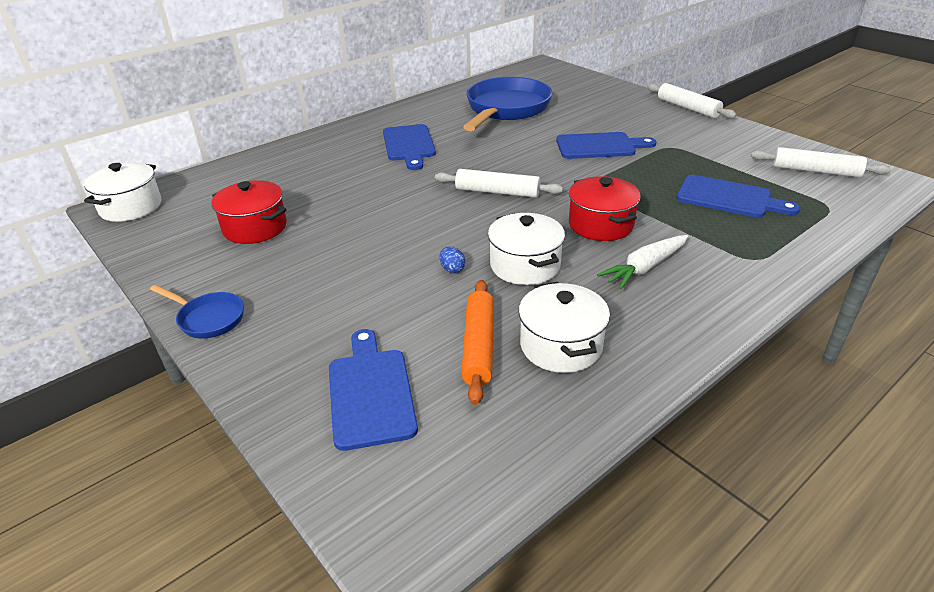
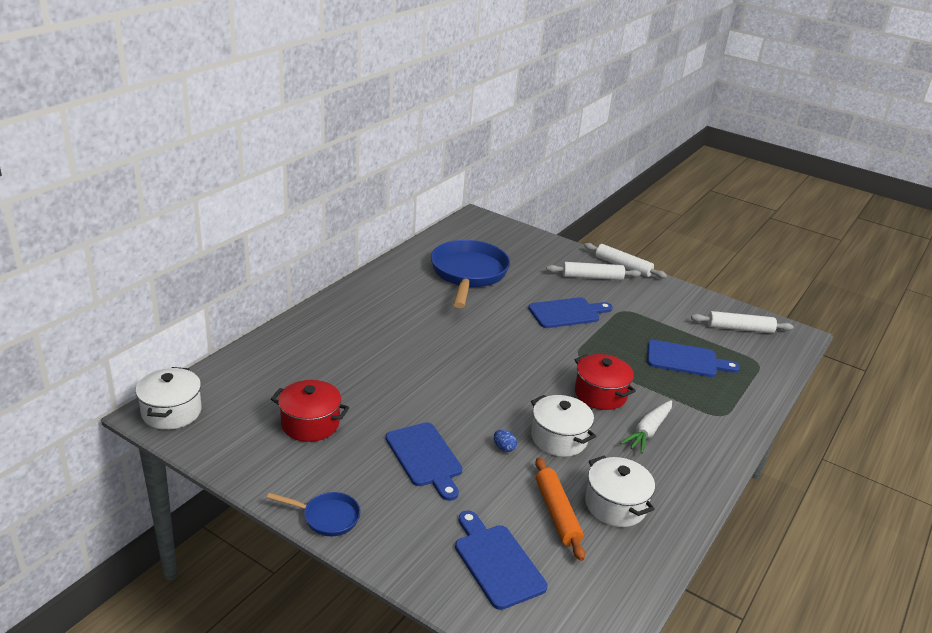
camera: 20 degrees left, 5 degrees down
(409, 145) = (400, 321): blue cutting board -> blue cutting board (425, 458)
(497, 192) = (504, 368): white rolling pin -> white rolling pin (592, 277)

